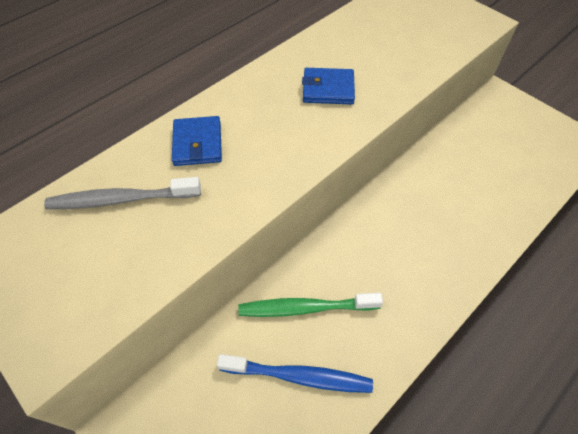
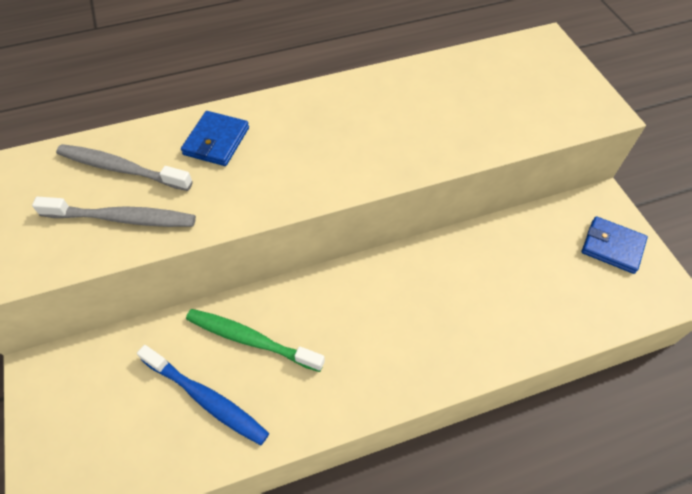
camera: 25 degrees right, 0 degrees up
(153, 243) = (122, 218): none -> grey toothbrush
(328, 89) = (374, 130): blue wallet -> blue wallet (612, 247)

